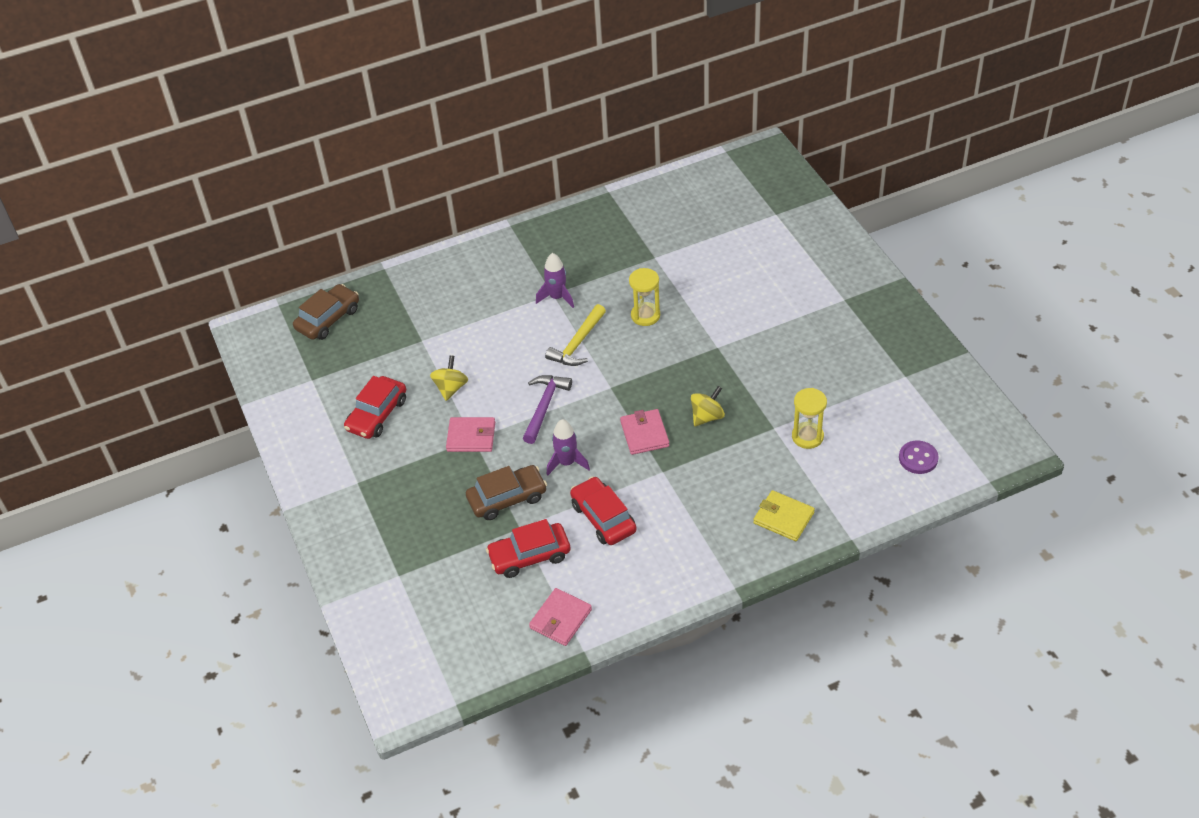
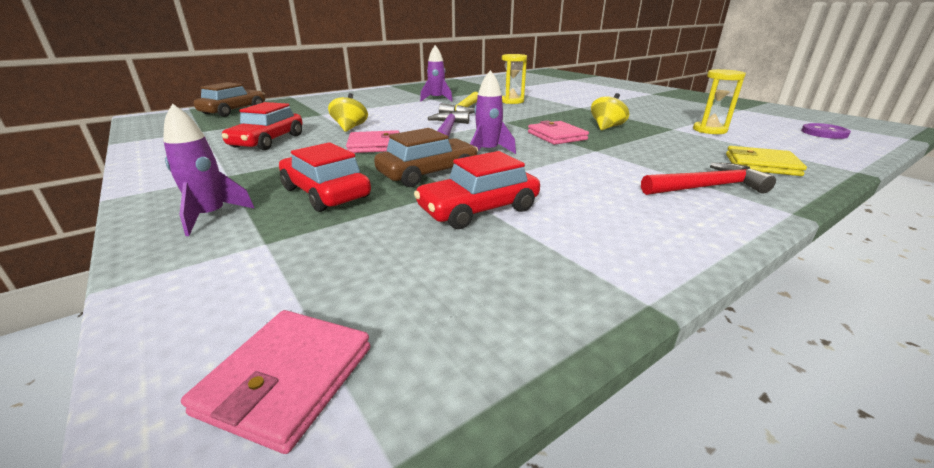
camera: 15 degrees left, 20 degrees down
(361, 541) = (211, 216): none -> purple rocket
(560, 619) = (570, 265): pink wallet -> pink wallet (287, 379)
(603, 518) = (557, 177): red car -> red car (325, 193)
(706, 548) = (707, 187): none -> red hammer

